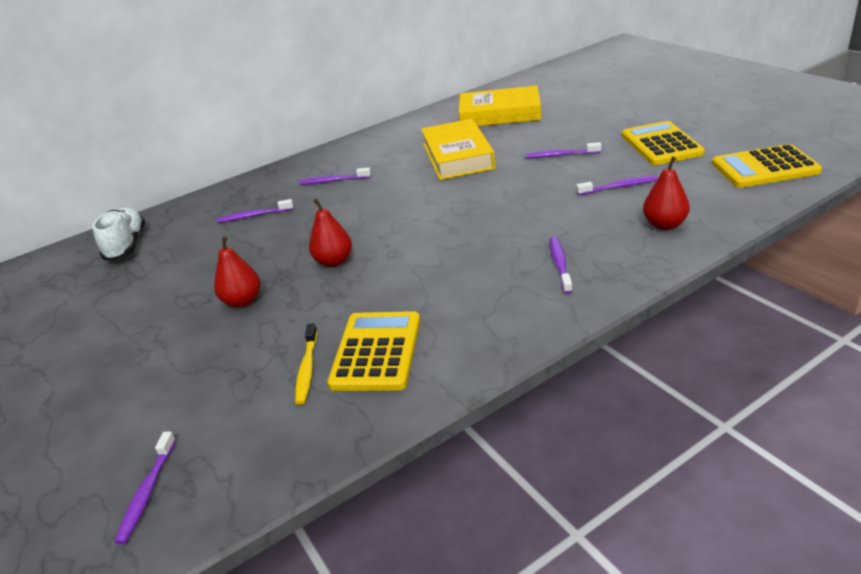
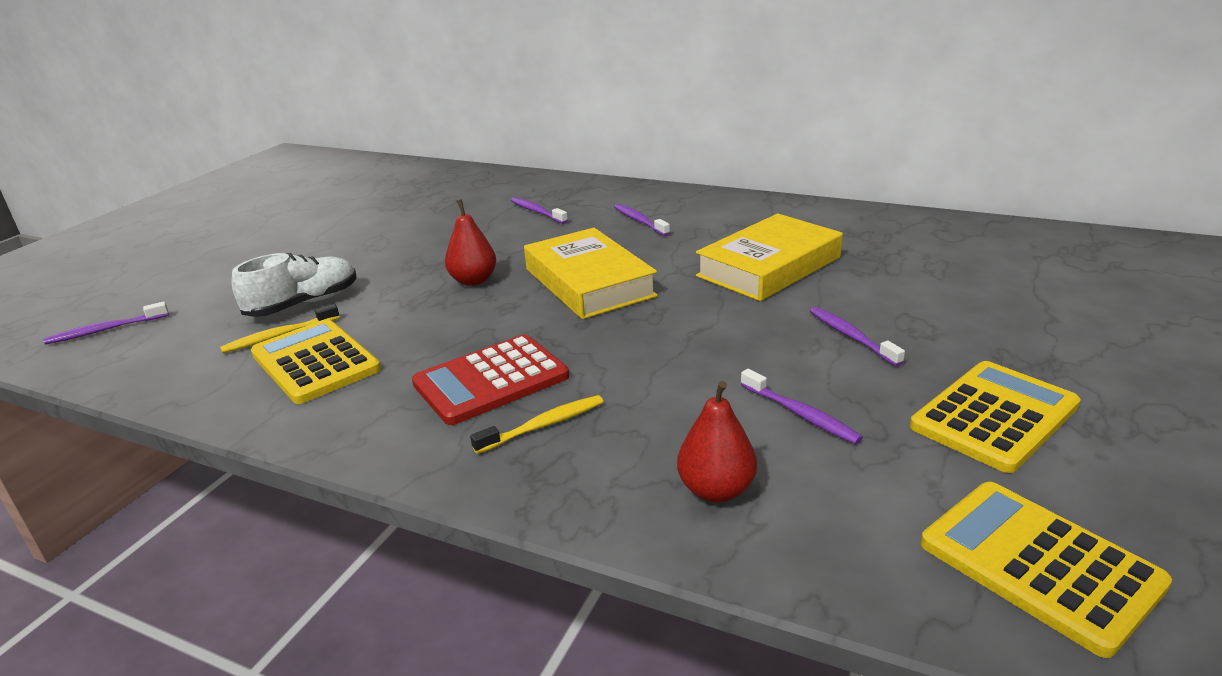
camera: 55 degrees right, 5 degrees down
(126, 245) = (452, 183): white shoe -> white shoe (304, 304)
(243, 301) = (382, 264): red pear -> none
(376, 351) = (315, 362): yellow calculator -> yellow calculator turned 105 degrees counterclockwise
(488, 275) = (491, 380): none -> red calculator
(500, 114) = (925, 254): yellow book -> yellow book (589, 282)
(560, 265) = (543, 425): purple toothbrush -> yellow toothbrush

